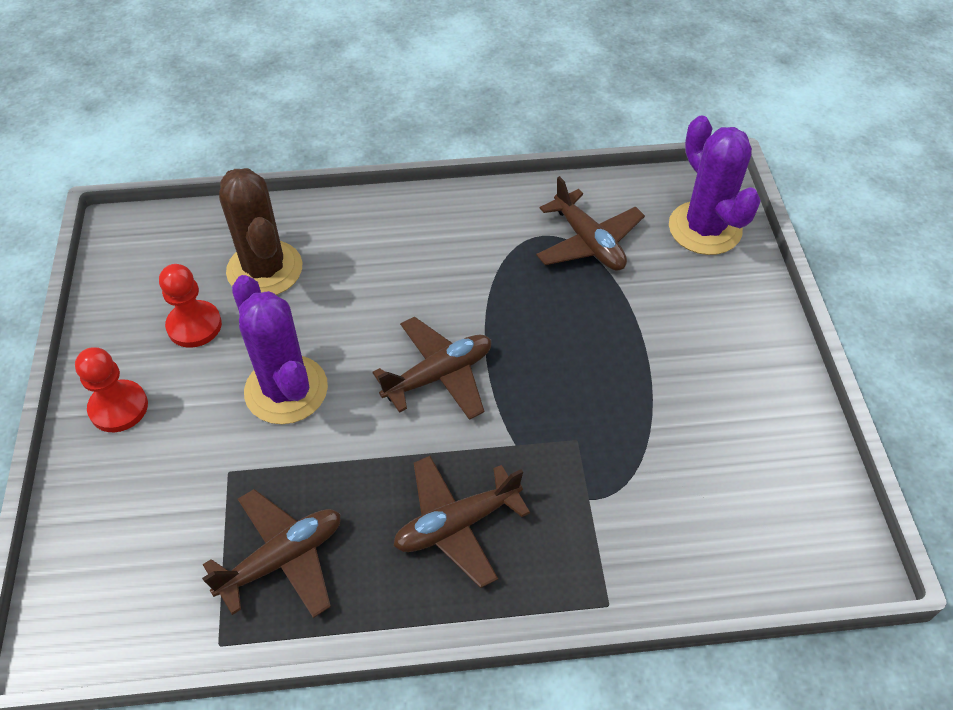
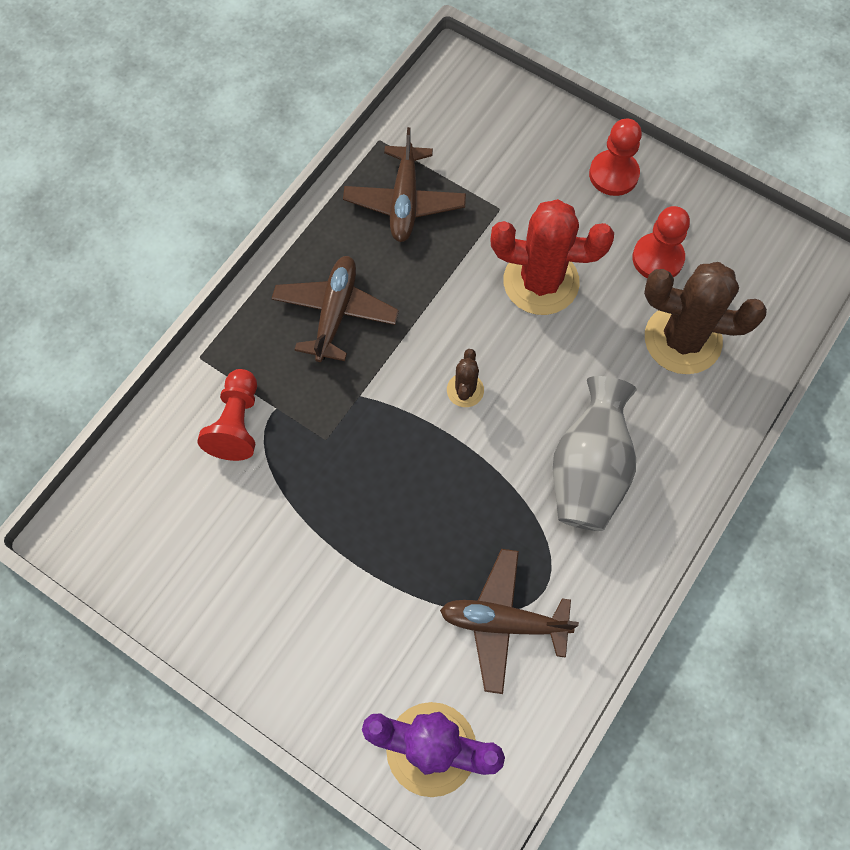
camera: 130 degrees right, 15 degrees up
(286, 390) = (541, 282): purple cactus -> red cactus
(431, 261) = (589, 470): none -> grey vase
(439, 375) = (465, 390): brown plane -> brown cactus
(632, 517) = (237, 423): none -> red pawn

